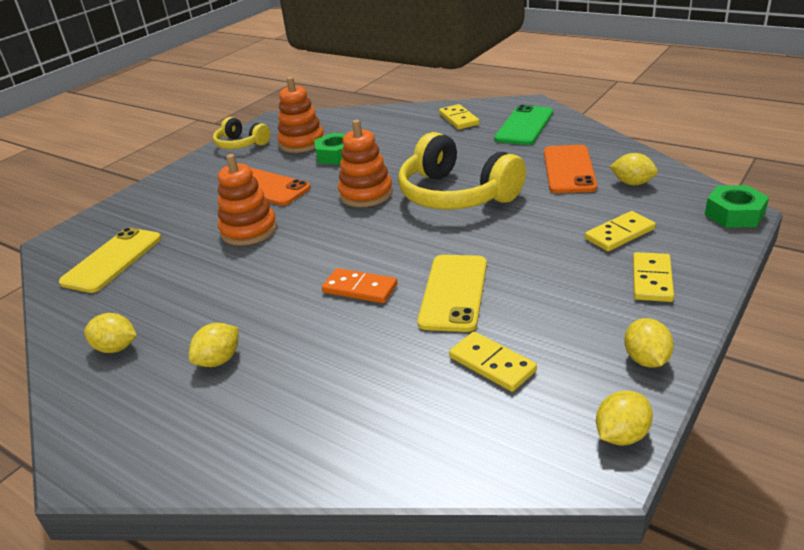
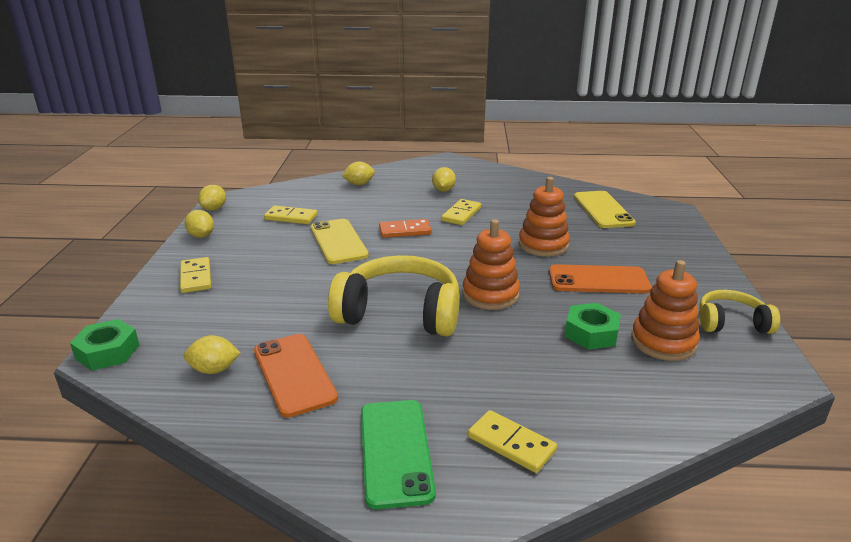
camera: 145 degrees right, 5 degrees down
(116, 348) = (507, 183): yellow lemon -> yellow lemon (359, 184)
(619, 234) = (224, 307): yellow domino -> yellow domino (461, 214)

